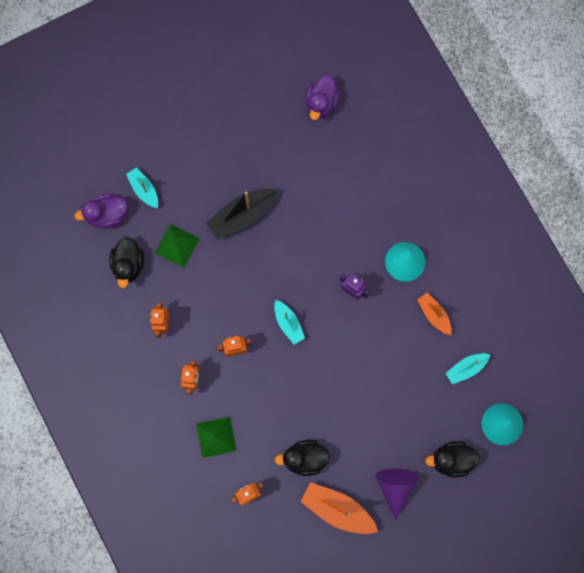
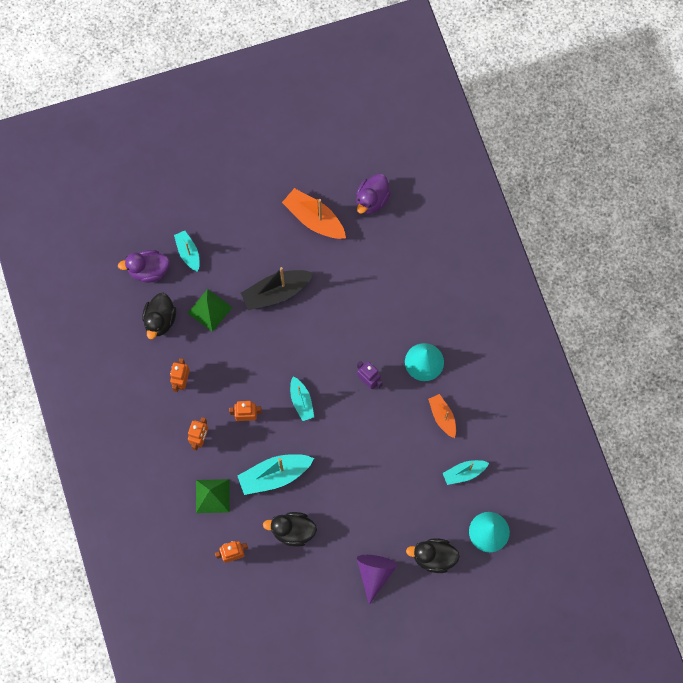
camera: 10 degrees right, 5 degrees down
(275, 405) = (274, 475): none -> turquoise boat
(337, 509) = (315, 584): orange boat -> orange boat (314, 219)

